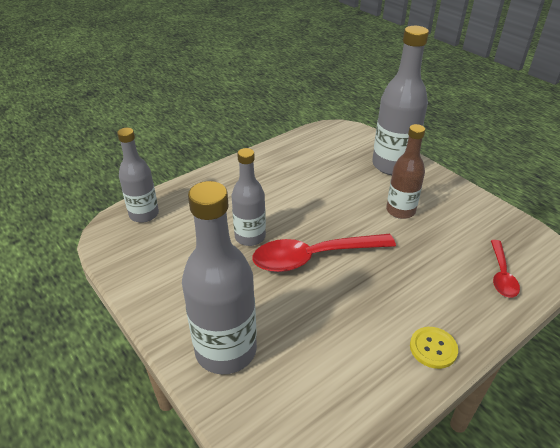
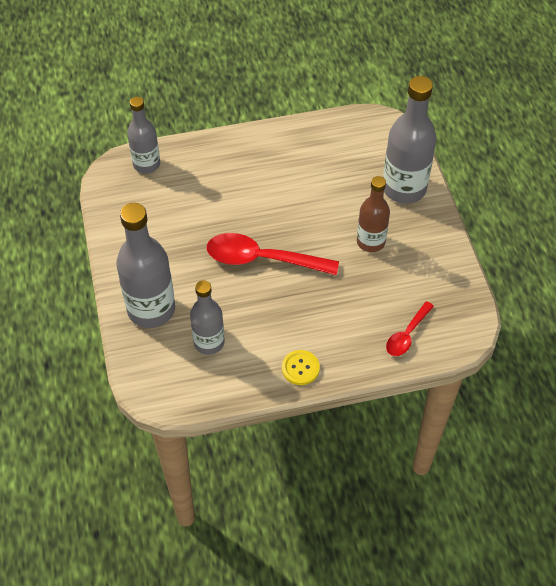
camera: 25 degrees right, 15 degrees up
(250, 237) = (222, 220): grey bottle -> grey bottle (209, 342)

